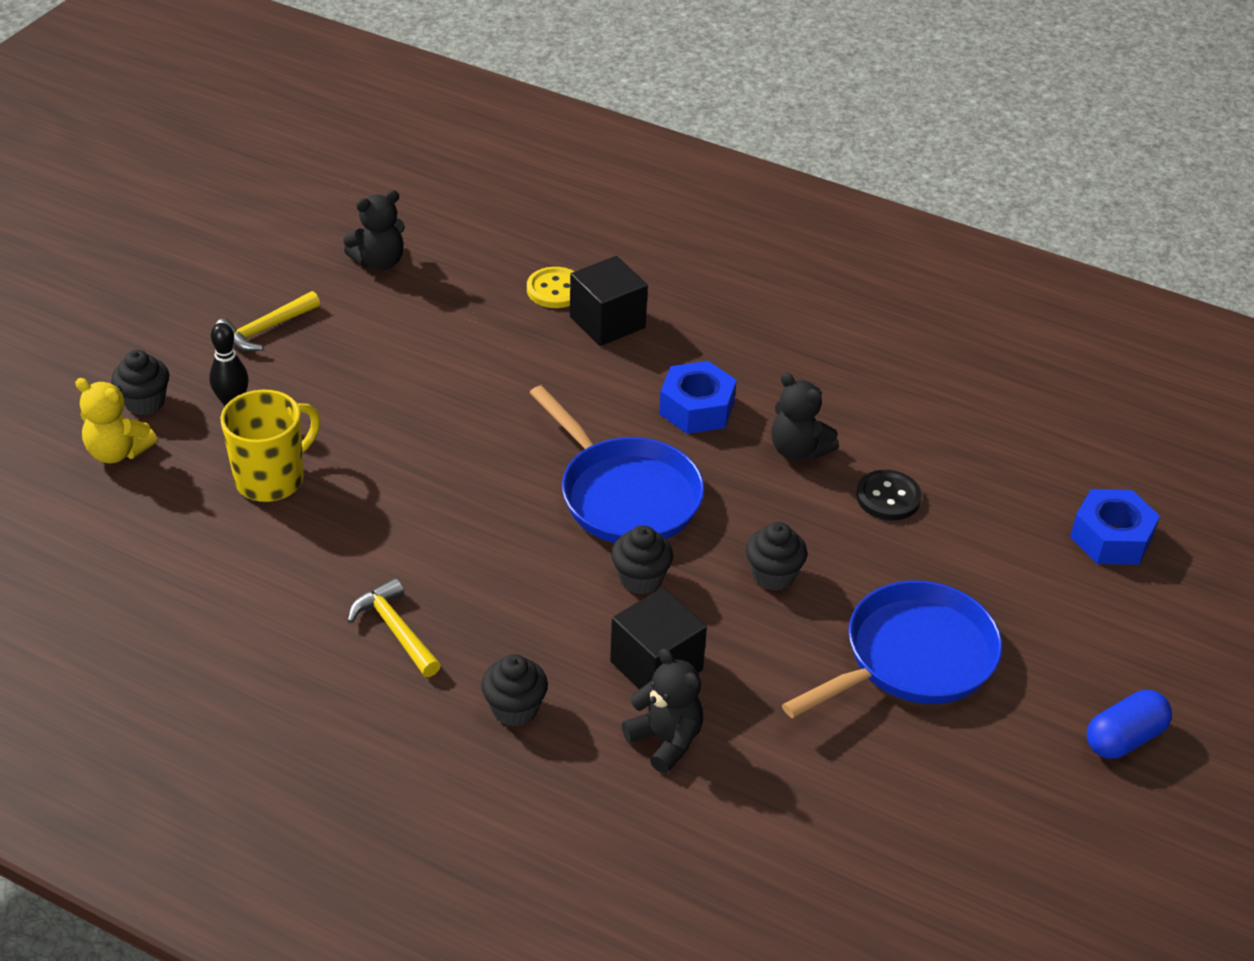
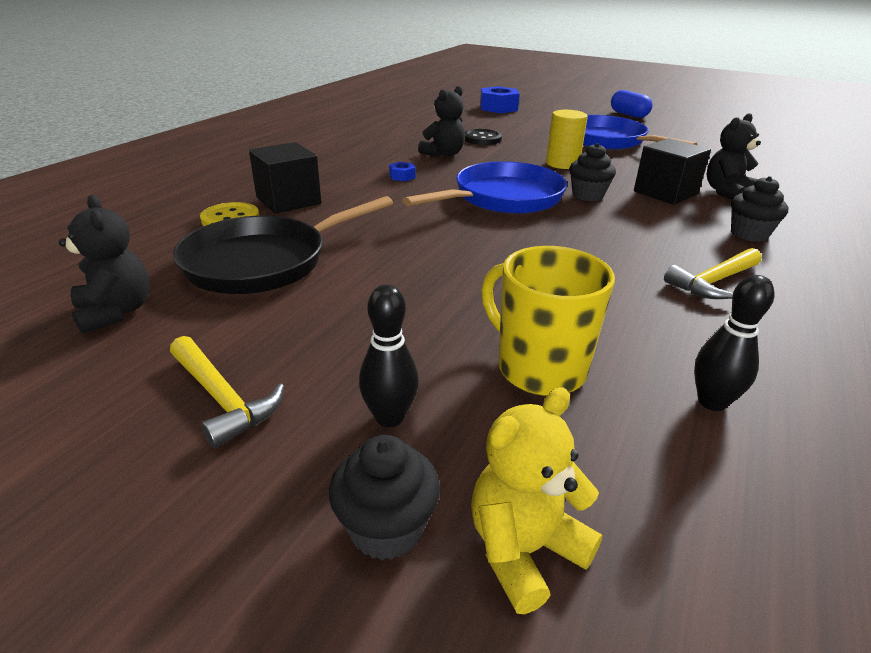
camera: 90 degrees left, 10 degrees down
(118, 452) = (524, 550): yellow teddy bear -> yellow teddy bear turned 150 degrees counterclockwise
(215, 566) = (712, 402): none -> black bowling pin
(459, 323) = (265, 261): none -> black pan
(697, 408) = (402, 176): blue nut -> blue nut, size x0.46
(773, 575) = (562, 164): black cupcake -> yellow cylinder

